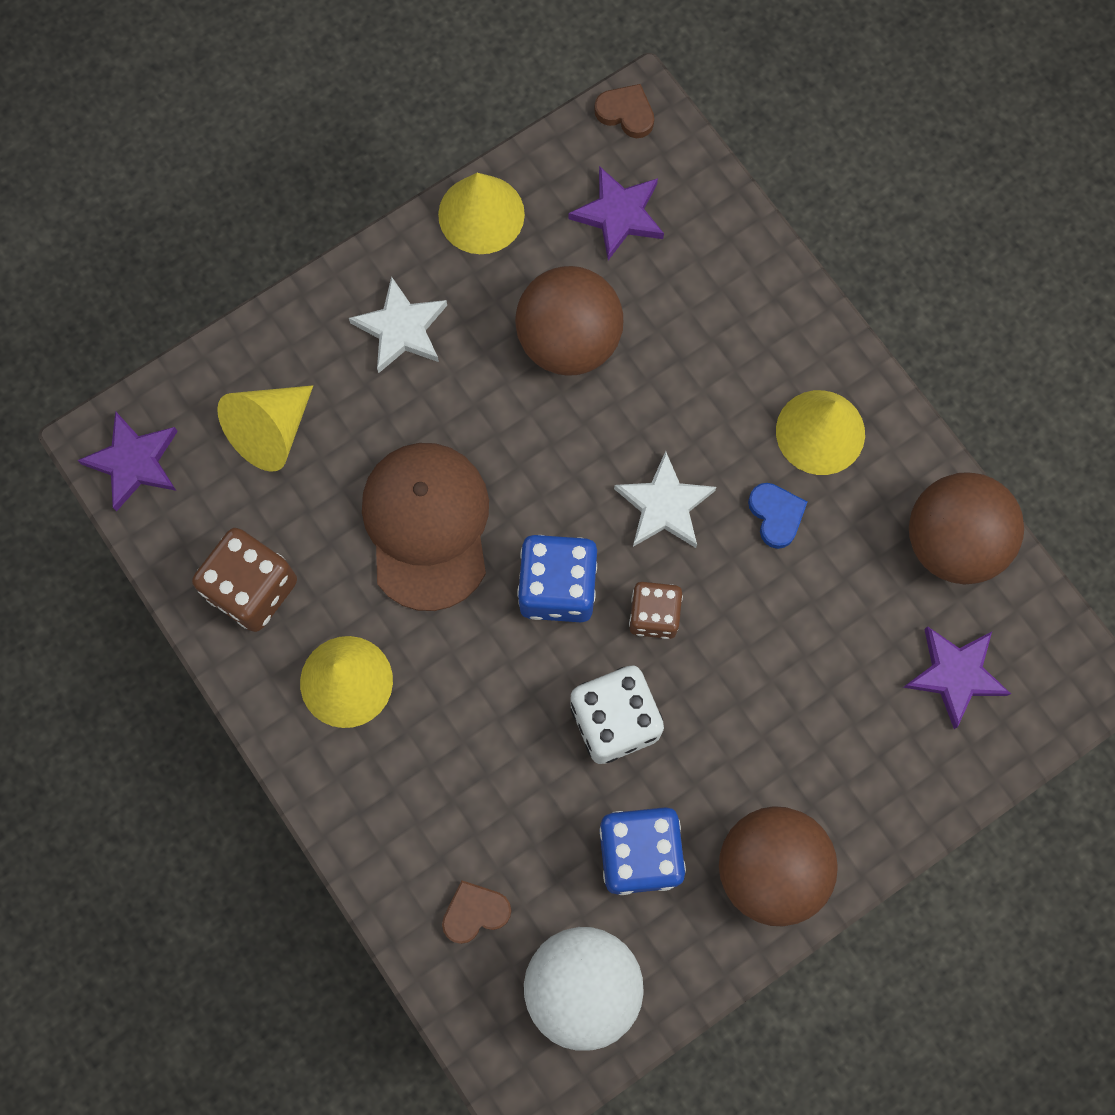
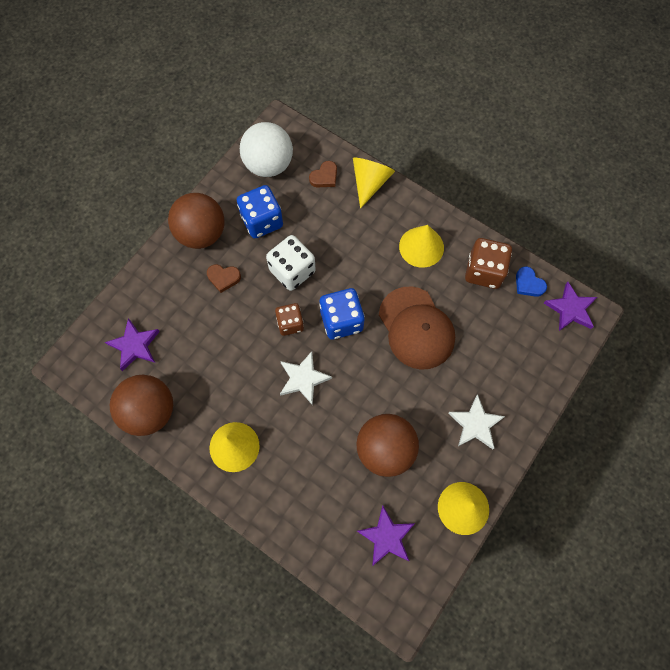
camera: 160 degrees right, 5 degrees down
(271, 432) = (513, 346): yellow cone -> yellow cone (370, 182)
(626, 113) = (407, 608): brown heart -> brown heart (223, 278)
(776, 515) = (245, 393): blue heart -> blue heart (528, 284)

